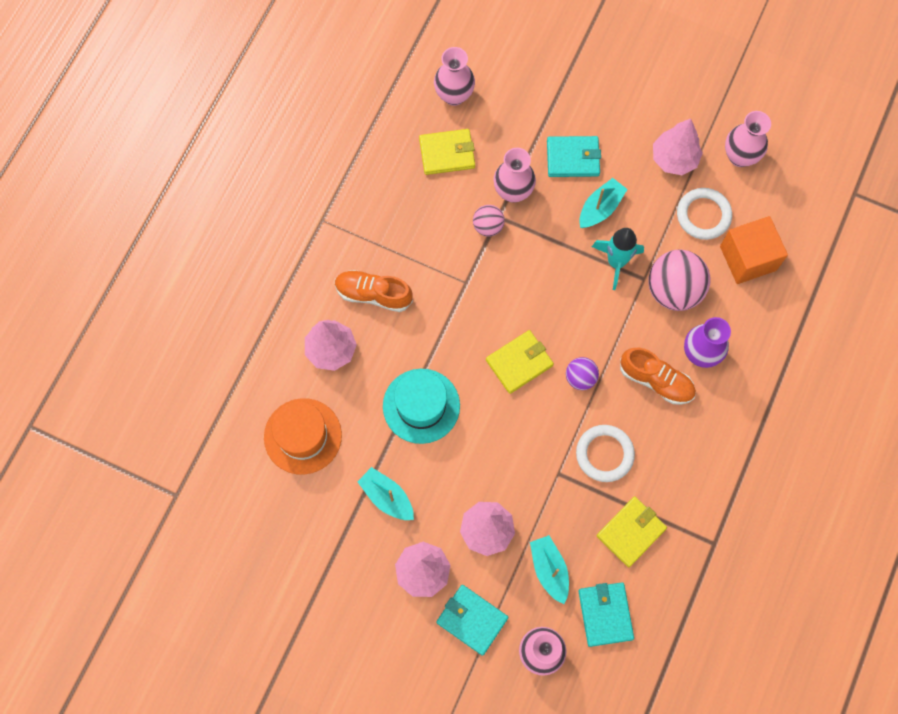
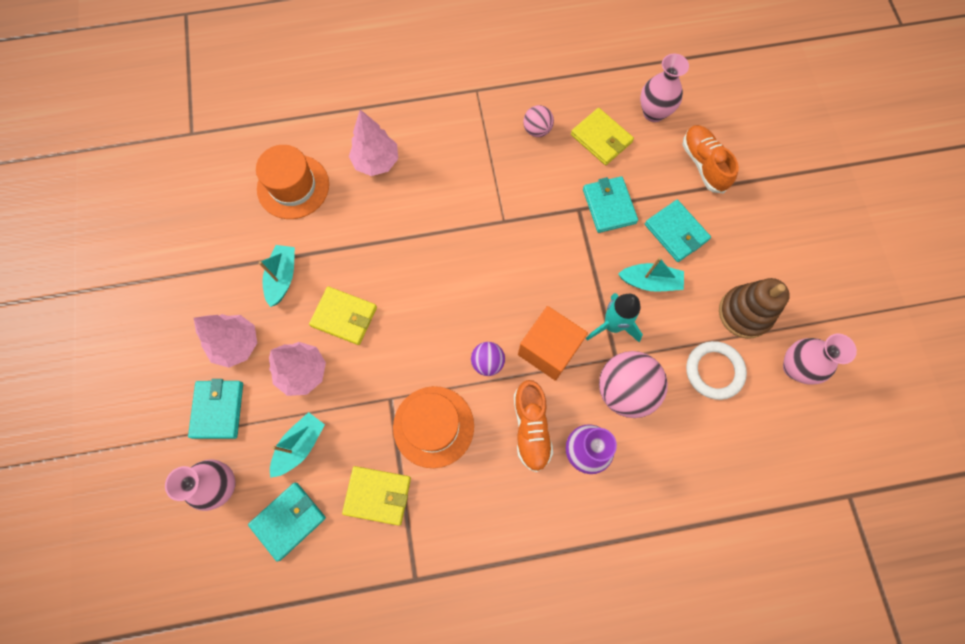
camera: 55 degrees right, 0 degrees up
(373, 294) = (443, 162): orange shoe -> orange shoe (703, 164)
(421, 406) = (376, 254): turquoise hat -> none
(488, 226) = (564, 207): pink ball -> pink ball (537, 130)
(513, 192) = (609, 206): pink vase -> turquoise wallet
(519, 362) = (465, 305): yellow wallet -> yellow wallet (344, 316)
(604, 454) = (433, 426): white ring -> orange hat
(674, 159) = (744, 313): pink tree -> brown stacking toy
(748, 258) = (706, 436): orange cube -> orange cube (549, 349)

